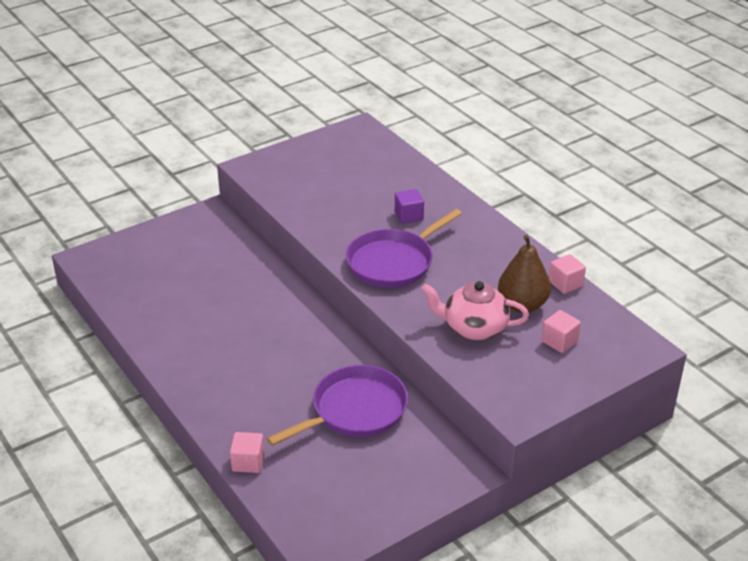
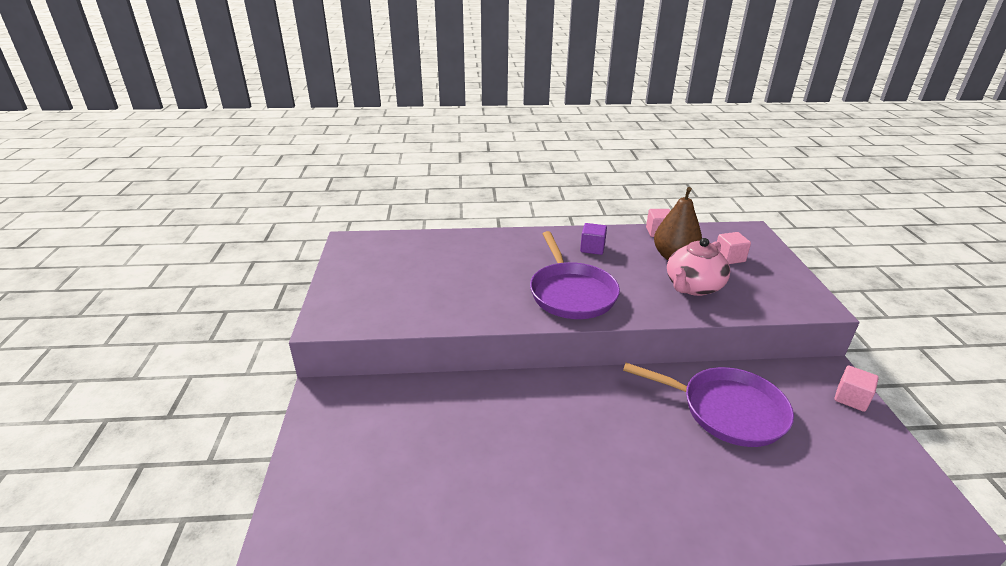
camera: 60 degrees left, 5 degrees down
(248, 462) = (791, 528): pink cube -> pink cube (851, 398)
(355, 410) = (727, 410): purple pan -> purple pan turned 120 degrees clockwise
(409, 216) = (510, 263): purple cube -> purple cube (592, 248)

